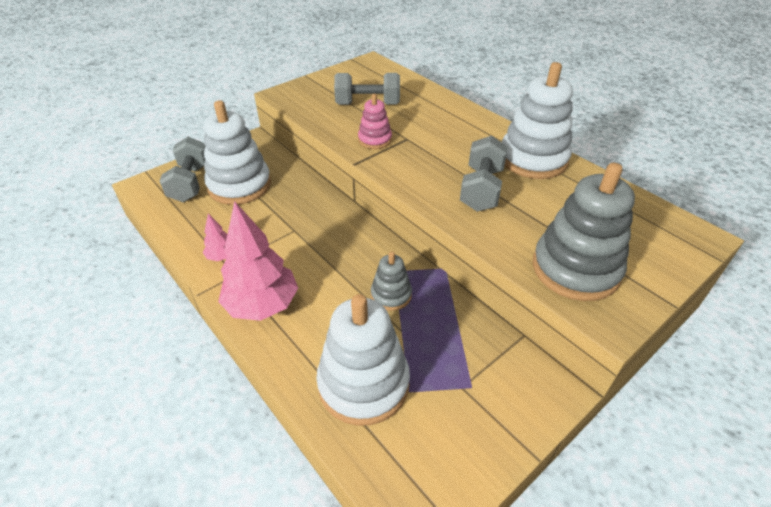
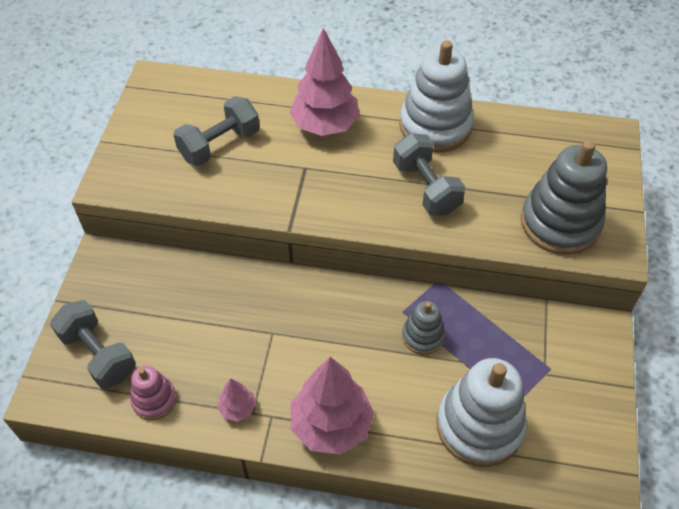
camera: 40 degrees left, 10 degrees up
(239, 185) = (157, 321): white stacking toy -> none
(375, 140) = (277, 188): pink stacking toy -> pink stacking toy (154, 399)
(448, 124) = (325, 125): none -> pink tree

